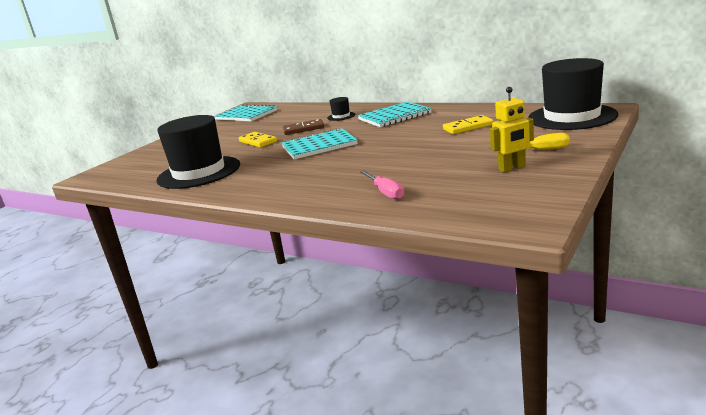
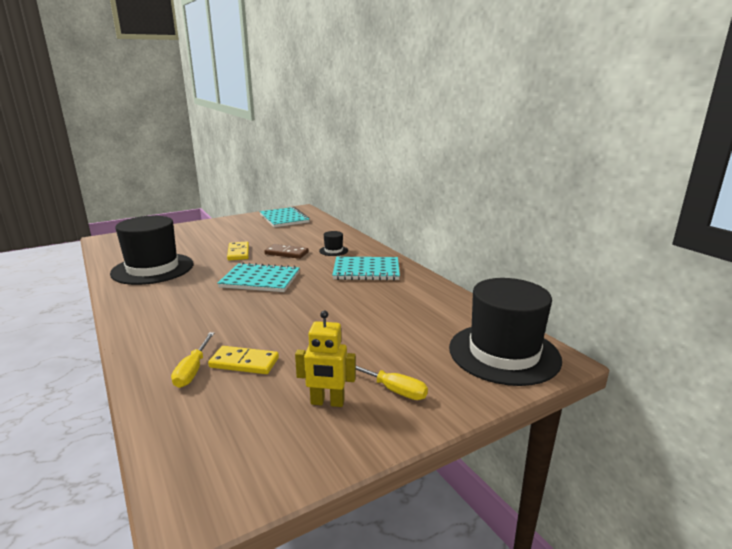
camera: 25 degrees right, 0 degrees up
(385, 192) = (193, 370): pink screwdriver -> yellow screwdriver
(468, 127) = (393, 316): yellow domino -> yellow domino (244, 363)

